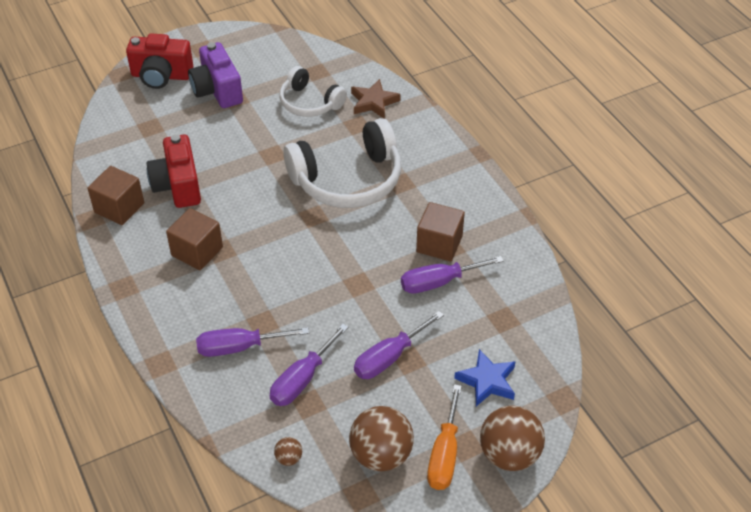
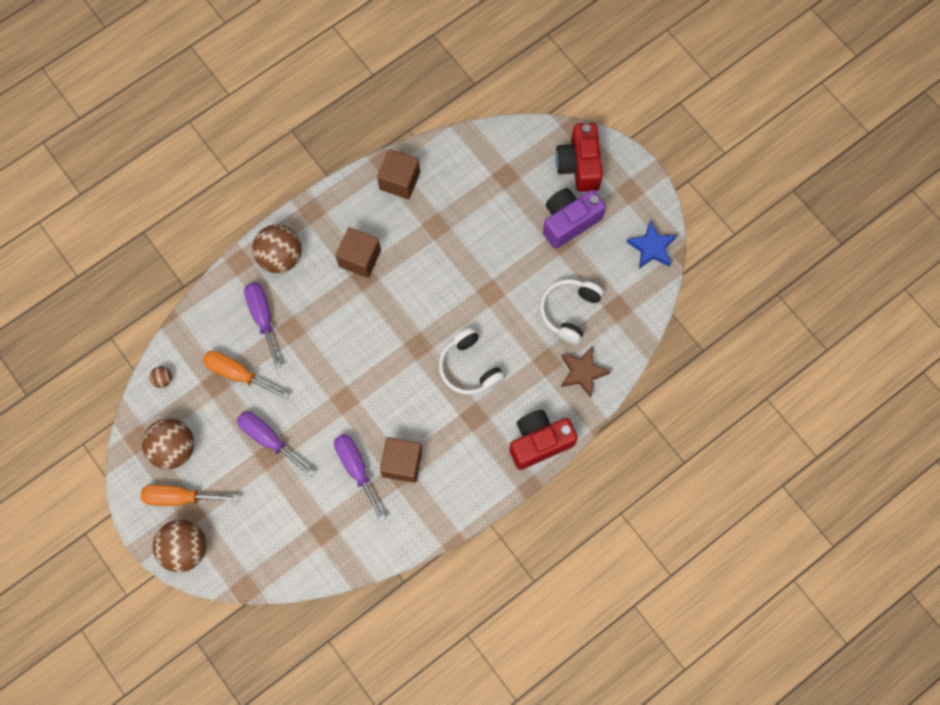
camera: 80 degrees right, 25 degrees up
(169, 322) = (280, 257): none -> brown ball
(178, 185) = (435, 221): red camera -> red camera (539, 442)
(302, 379) = (237, 374): purple screwdriver -> orange screwdriver
(348, 180) = (469, 368): white headphones -> white headphones, size x0.60
(487, 381) = (255, 523): blue star -> blue star (651, 247)

